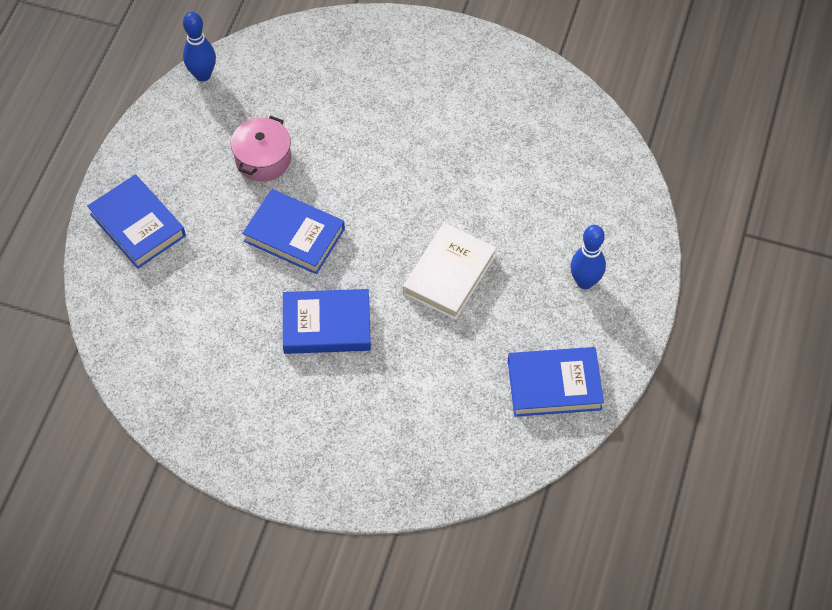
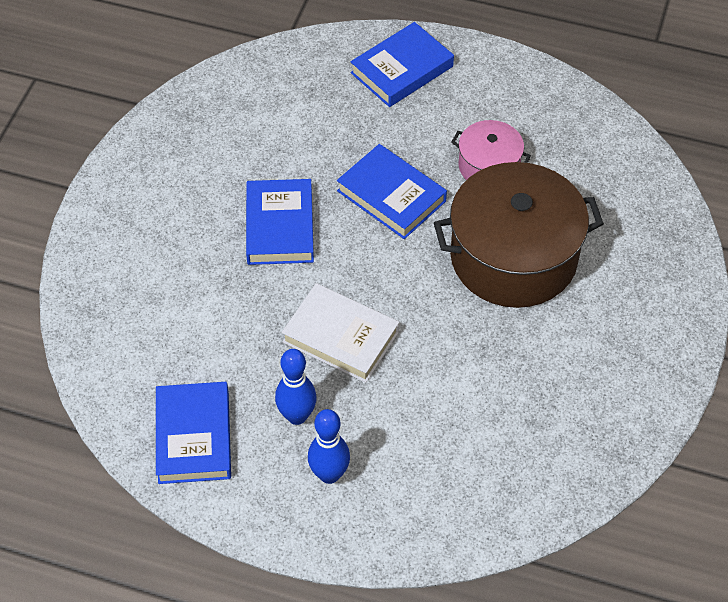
camera: 90 degrees right, 5 degrees down
(203, 75) = (597, 110): blue bowling pin -> blue bowling pin (297, 416)
(294, 235) = (391, 196): blue book -> blue book turned 75 degrees counterclockwise
(365, 145) = (513, 257): none -> brown pot

